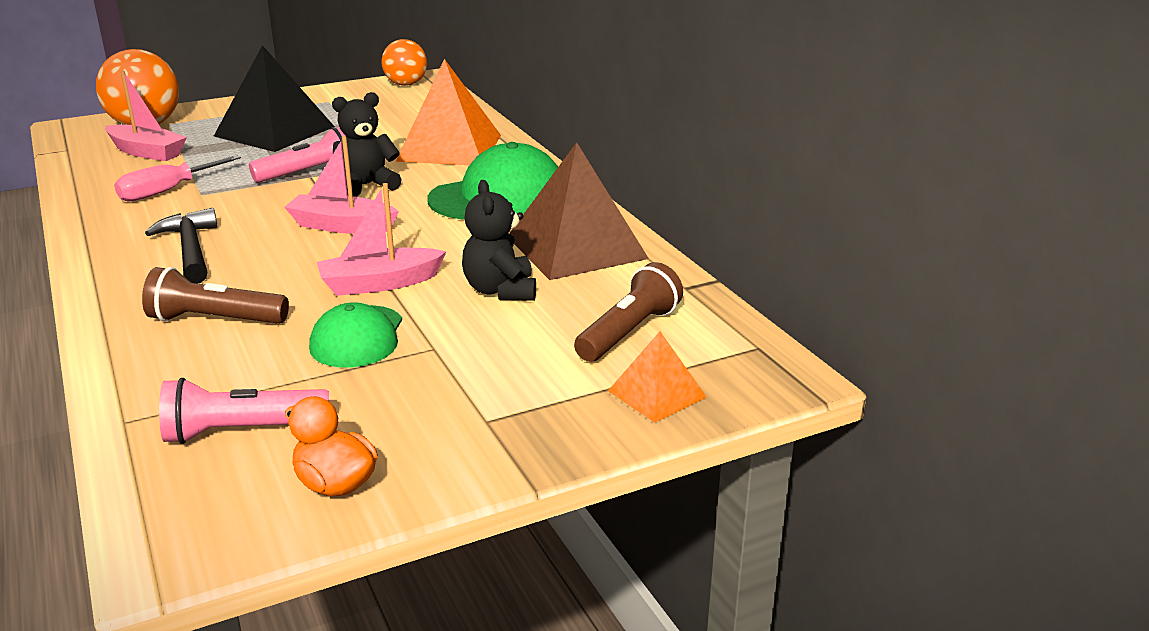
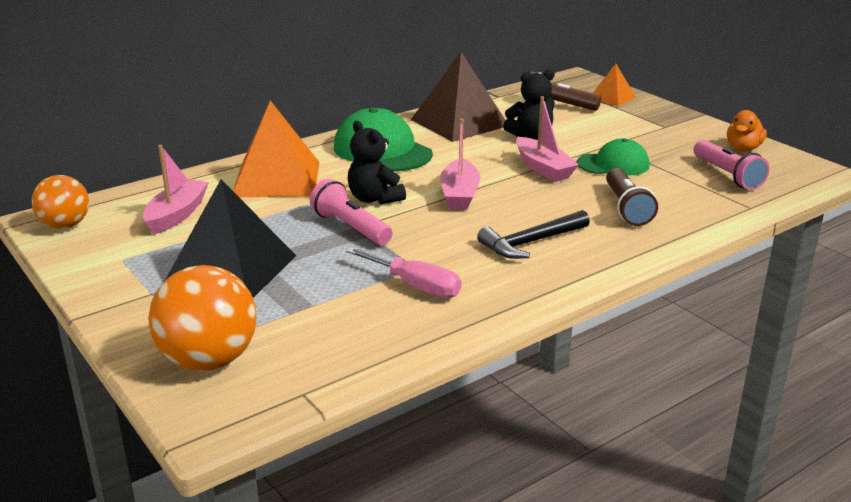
camera: 100 degrees left, 0 degrees up
(147, 152) = (307, 330): pink boat -> pink boat (176, 215)

